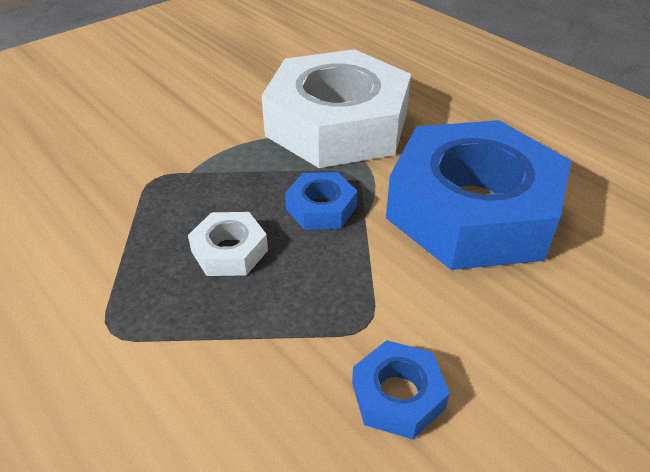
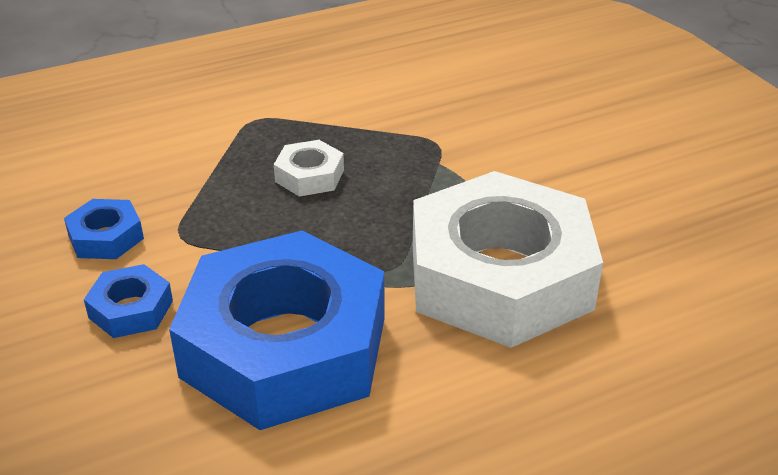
camera: 105 degrees right, 5 degrees down
(321, 208) = (342, 236): blue nut -> blue nut (131, 309)

